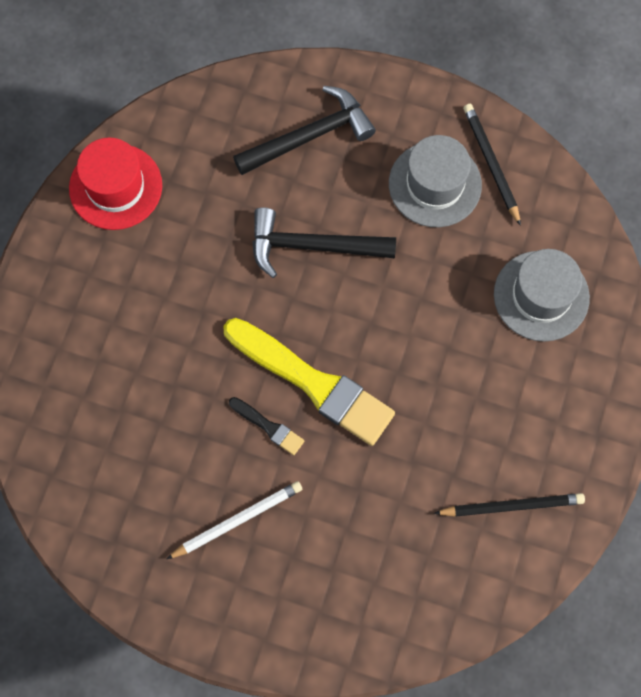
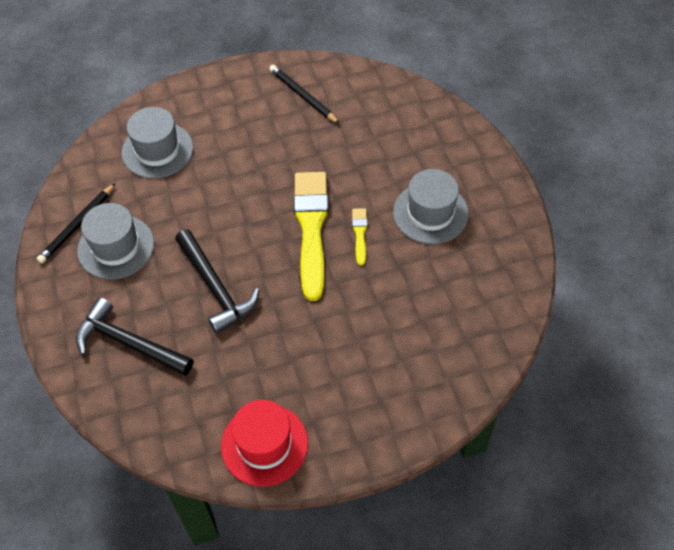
camera: 125 degrees left, 15 degrees down
(237, 520) = (430, 213): white pencil -> grey hat
(268, 427) = (360, 234): black brush -> yellow brush

